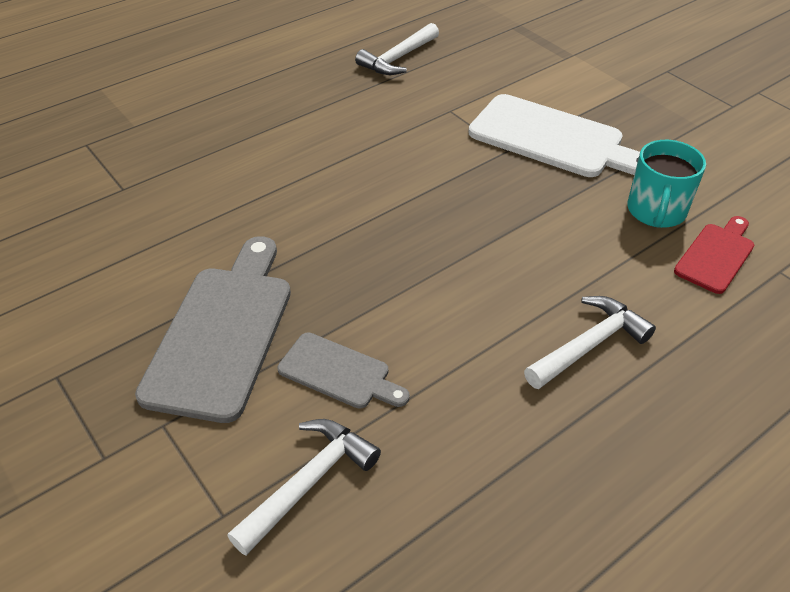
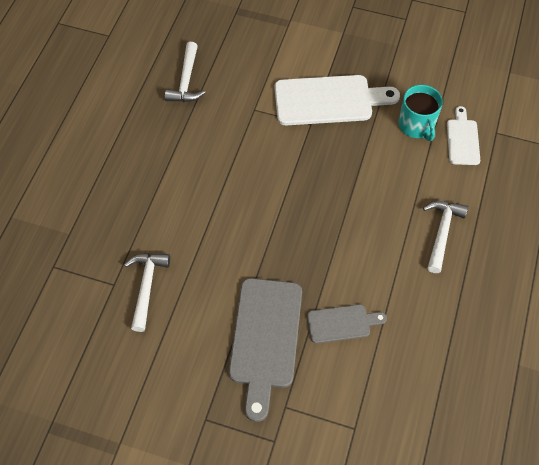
camera: 35 degrees left, 15 degrees up
(223, 333) = (265, 339): grey cutting board -> grey cutting board turned 150 degrees counterclockwise
(309, 482) = (377, 387): white hammer -> white hammer (146, 286)
(716, 255) = (462, 139): red cutting board -> white cutting board

